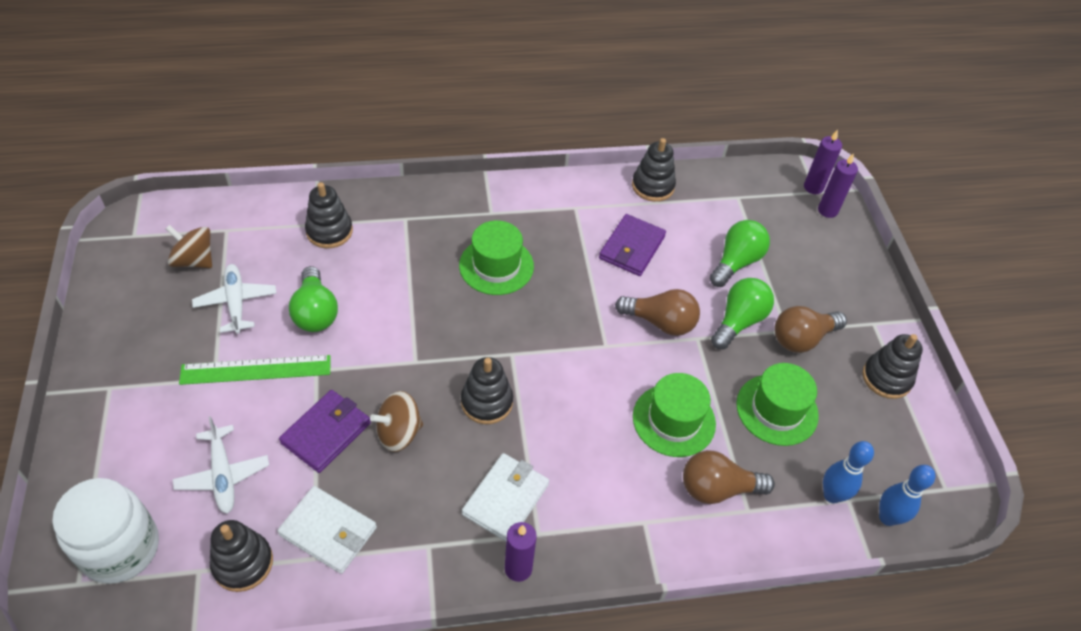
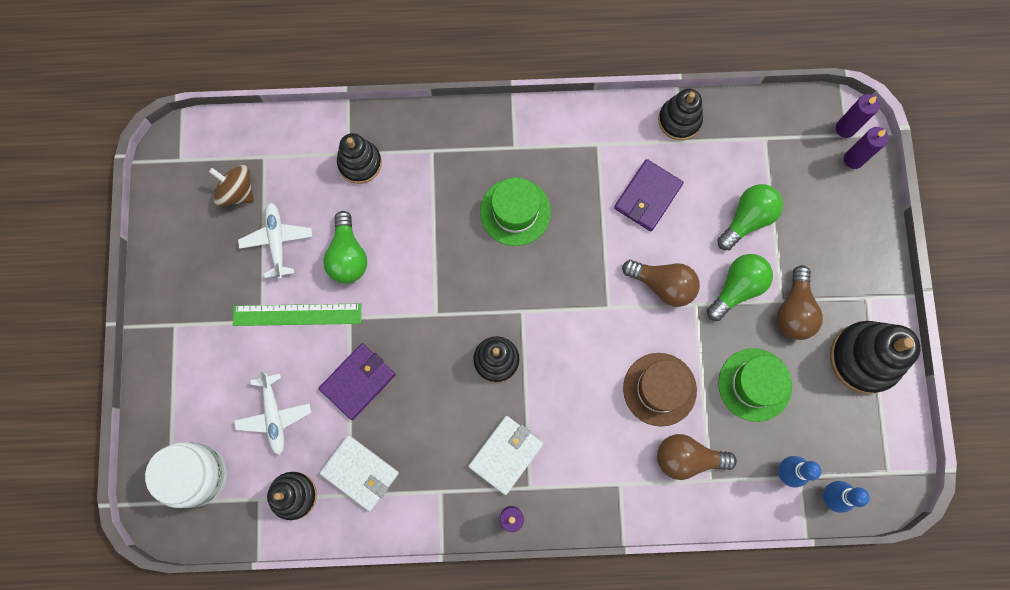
camera: 10 degrees right, 25 degrees up
(399, 433) = (419, 386): brown spinning top -> none
(674, 420) = (659, 389): green hat -> brown hat
(802, 338) = (794, 310): brown light bulb -> brown light bulb turned 60 degrees counterclockwise
(886, 378) = (864, 358): black stacking toy -> black stacking toy, size x1.57

